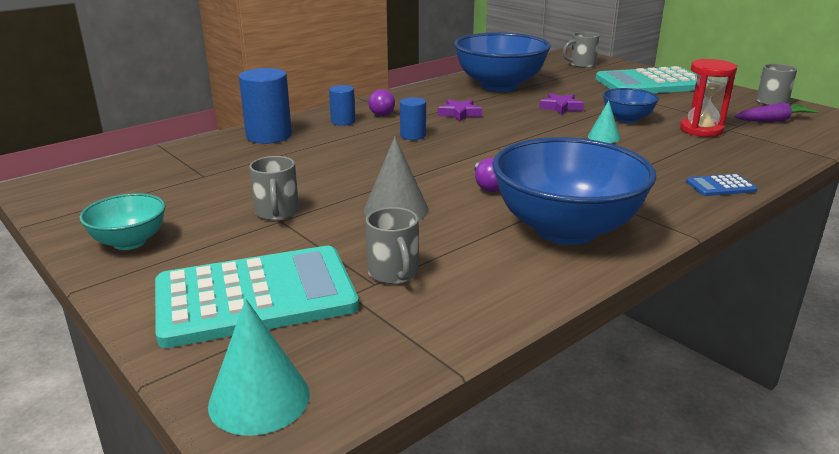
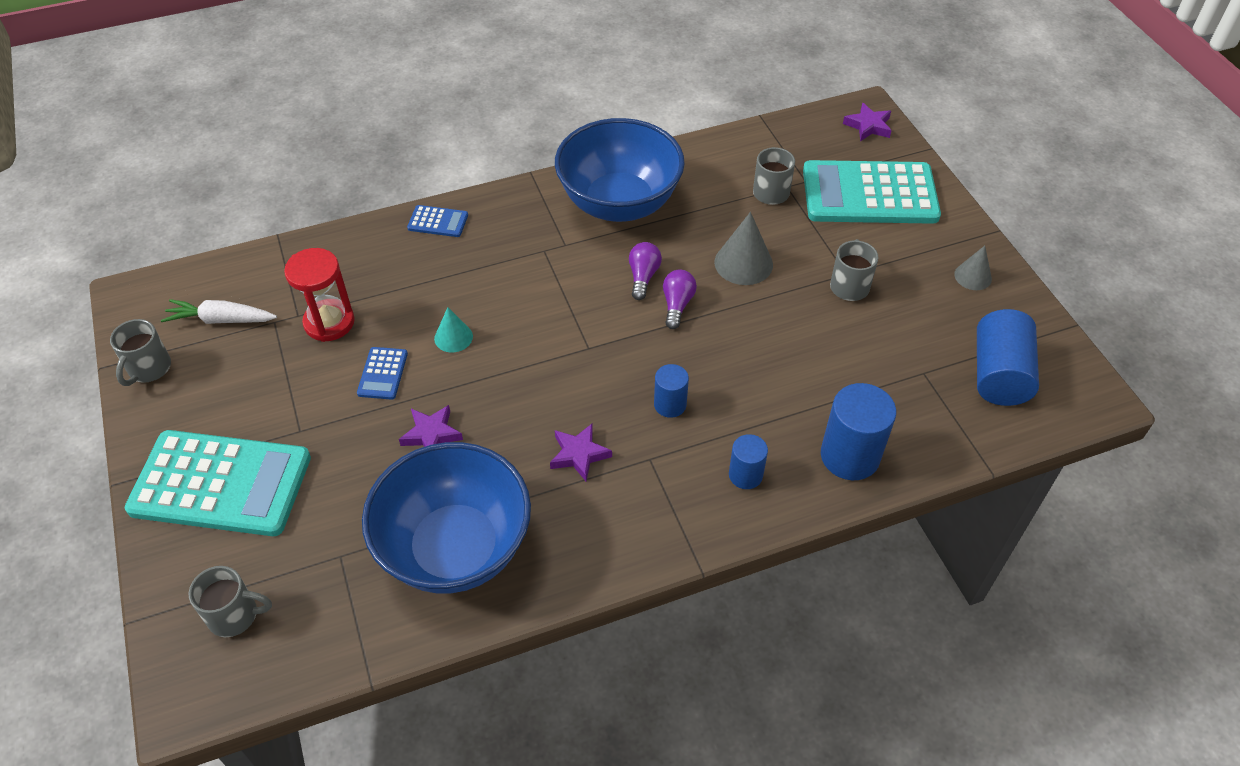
camera: 160 degrees left, 25 degrees up
(130, 184) = (998, 374): none -> blue cylinder
(130, 242) = (973, 276): turquoise bowl -> grey cone
(259, 399) = (868, 126): turquoise cone -> purple star
(381, 112) = (684, 491): purple light bulb -> purple light bulb (677, 305)
(627, 119) = (382, 373): blue bowl -> blue calculator
(773, 121) = (221, 320): purple carrot -> white carrot

